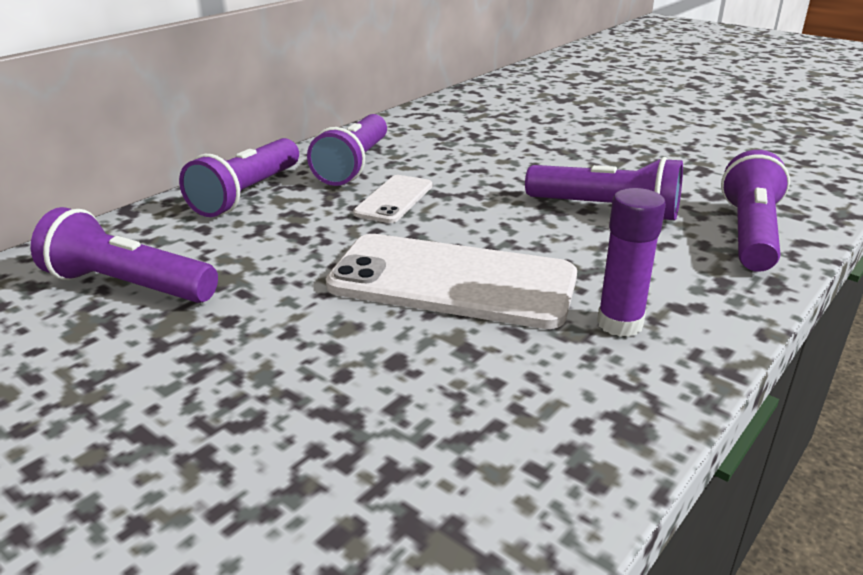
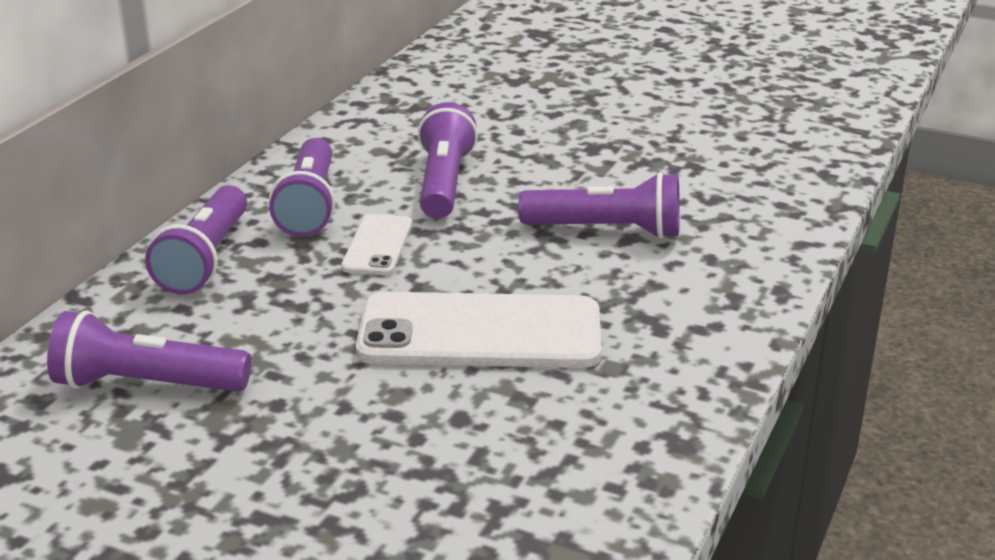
camera: 15 degrees left, 0 degrees up
(620, 323) = (650, 353): purple glue stick -> none
(750, 233) = (752, 241): purple flashlight -> purple flashlight (444, 183)

